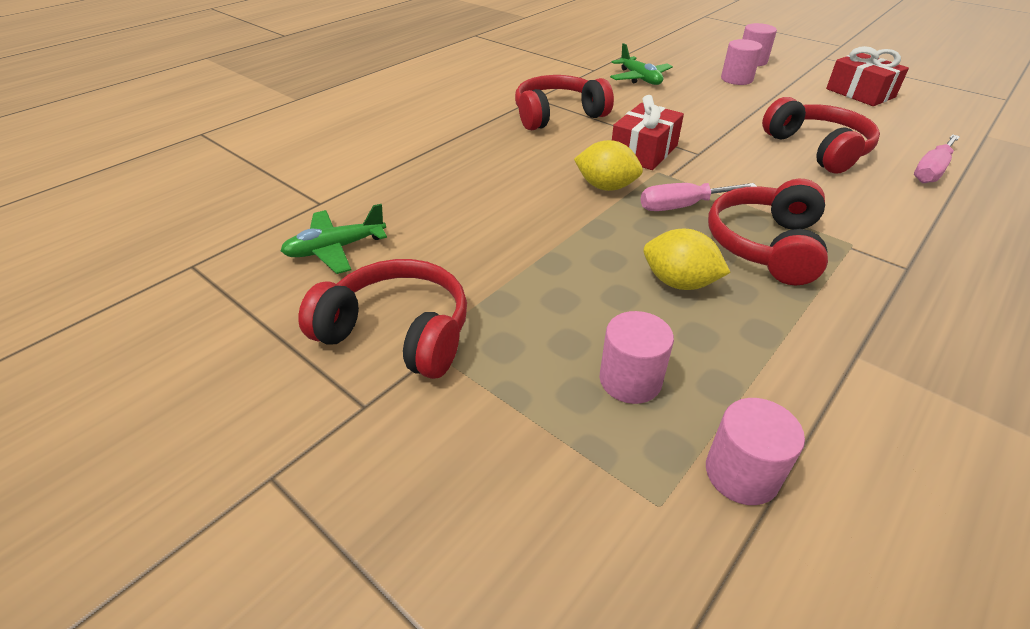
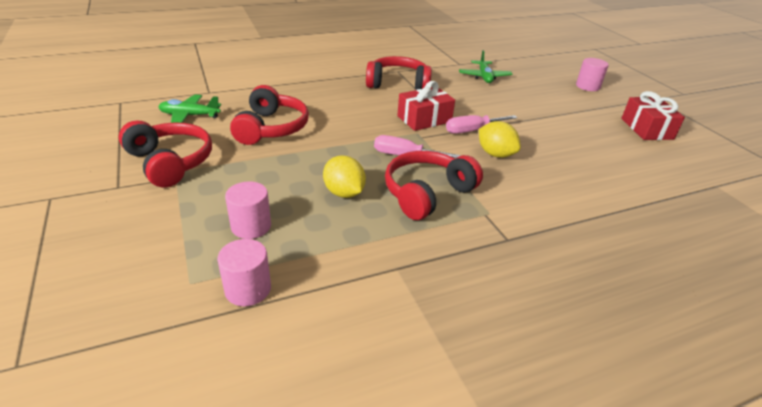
camera: 25 degrees right, 5 degrees down
(606, 187) = (372, 131): yellow lemon -> yellow lemon (495, 154)
(736, 79) = (557, 95): pink cylinder -> none
(817, 149) = (552, 153): red headphones -> red headphones (271, 128)
(931, 171) = (624, 193): pink screwdriver -> pink screwdriver (472, 130)

